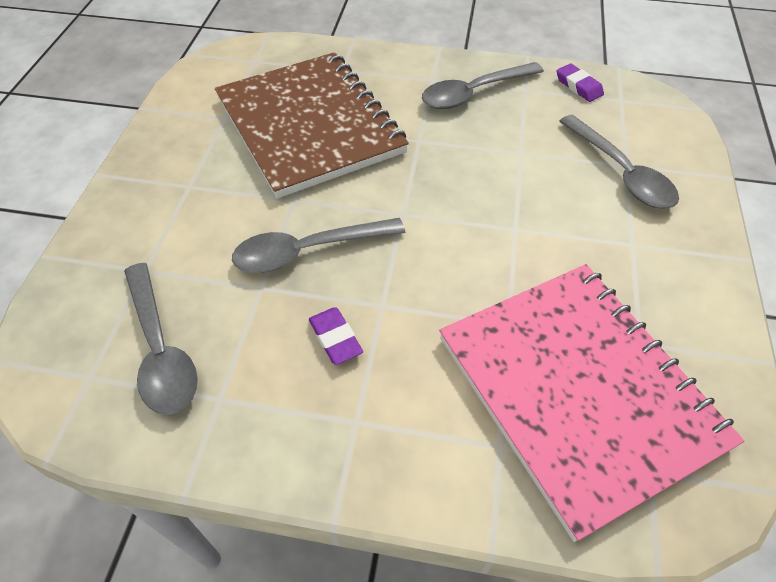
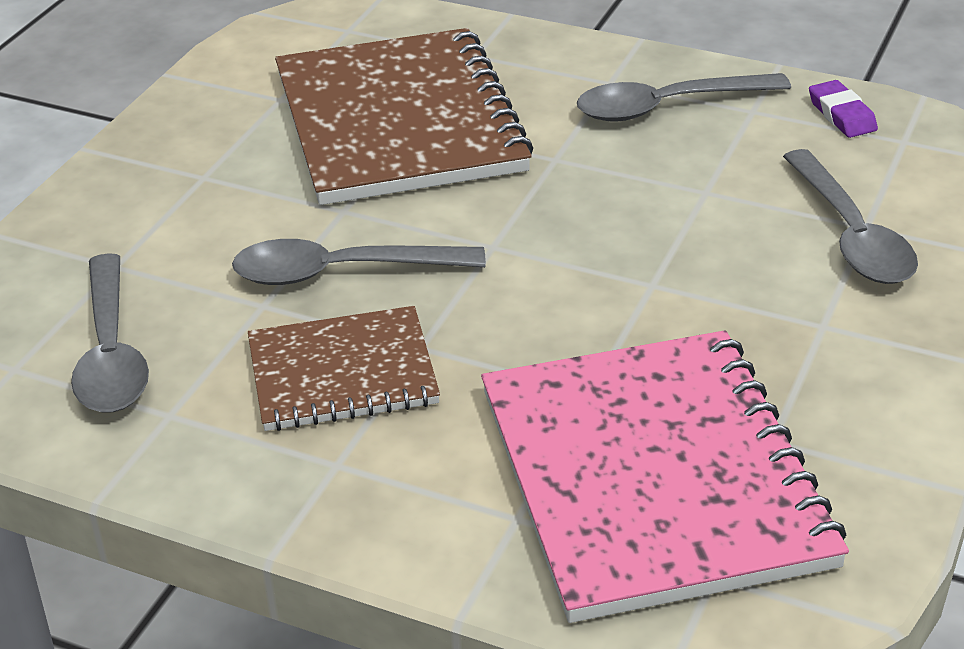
camera: 15 degrees right, 15 degrees down
(335, 338) = (342, 373): purple eraser -> brown notebook

